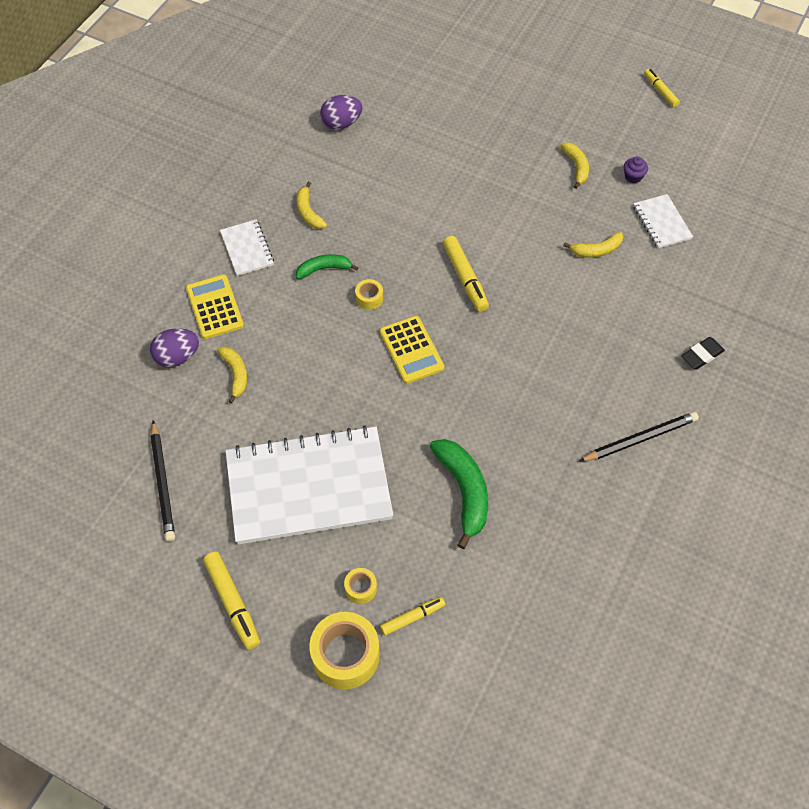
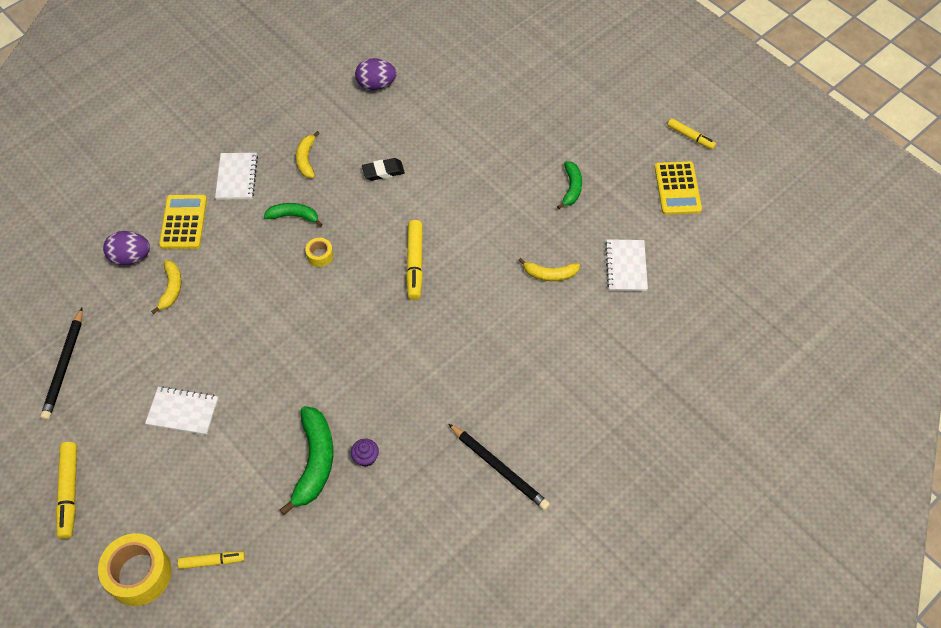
camera: 20 degrees right, 0 degrees up
(308, 487) = (182, 412): white notebook -> white notebook, size x0.43
(360, 588) = (181, 518): yellow tape -> none
(411, 350) = (333, 315): yellow calculator -> yellow calculator (677, 188)
(576, 167) = (571, 188): yellow banana -> green banana
(633, 177) = (621, 213): purple cupcake -> purple cupcake (366, 457)
(640, 439) = (499, 468): black pencil -> black pencil turned 45 degrees clockwise
(660, 91) = (690, 137): yellow marker -> yellow marker turned 135 degrees clockwise
(701, 355) = (598, 407): black eraser -> black eraser (383, 171)

